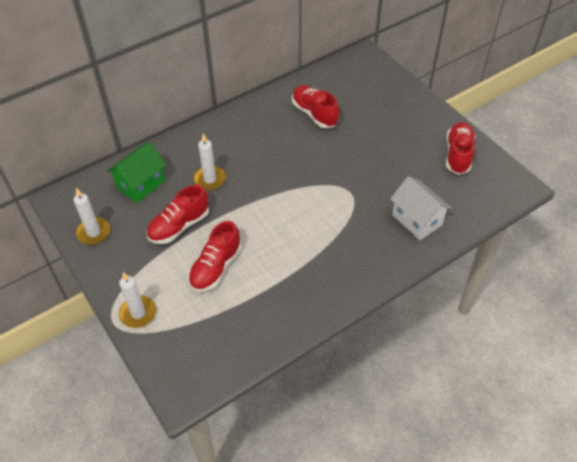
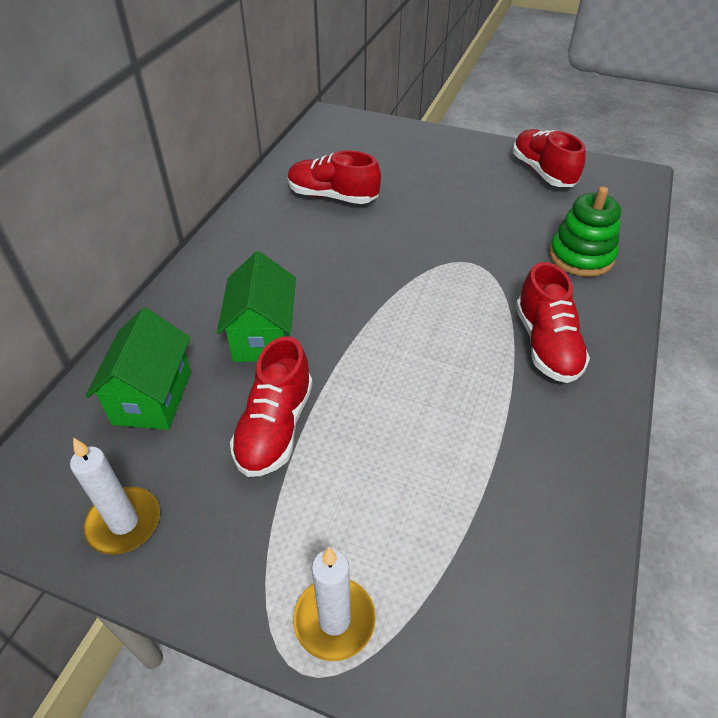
camera: 35 degrees left, 5 degrees down
(210, 179) = (263, 336): white candle -> green house
(216, 267) = (394, 458): red shoe -> red shoe (546, 344)
(417, 220) = (581, 256): white house -> green stacking toy

